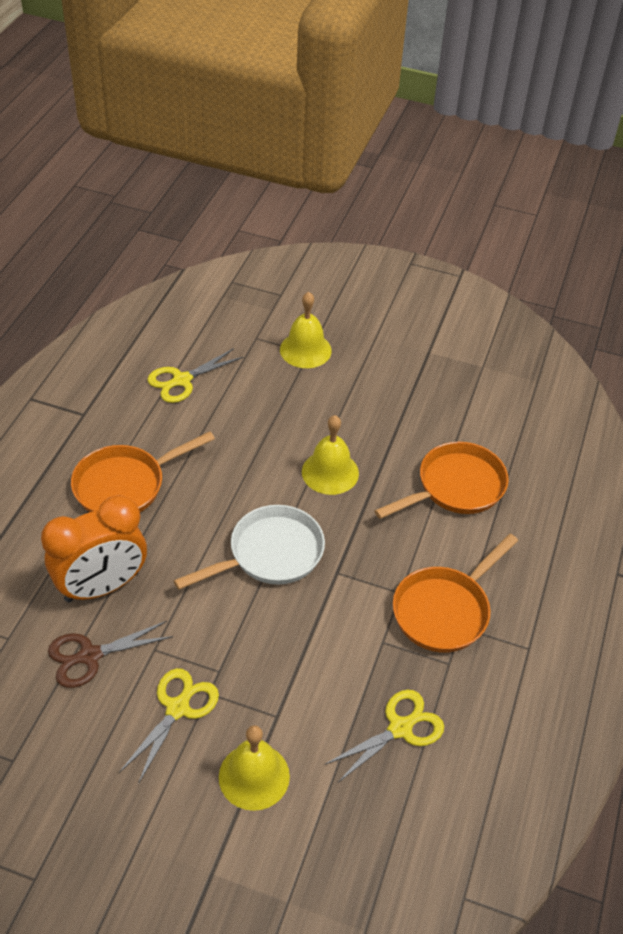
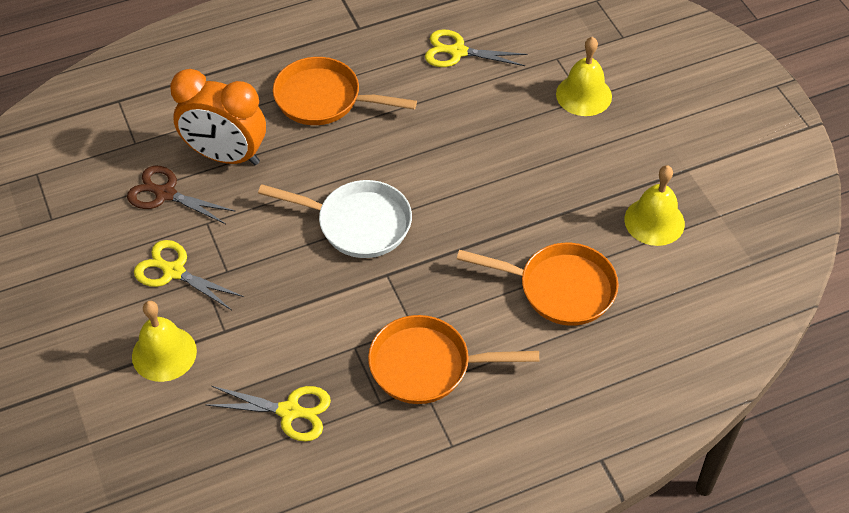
camera: 50 degrees right, 5 degrees up
(177, 708) = (174, 271): yellow scissors -> yellow scissors turned 135 degrees counterclockwise
(330, 472) = (477, 201): yellow bell -> yellow bell (654, 221)

